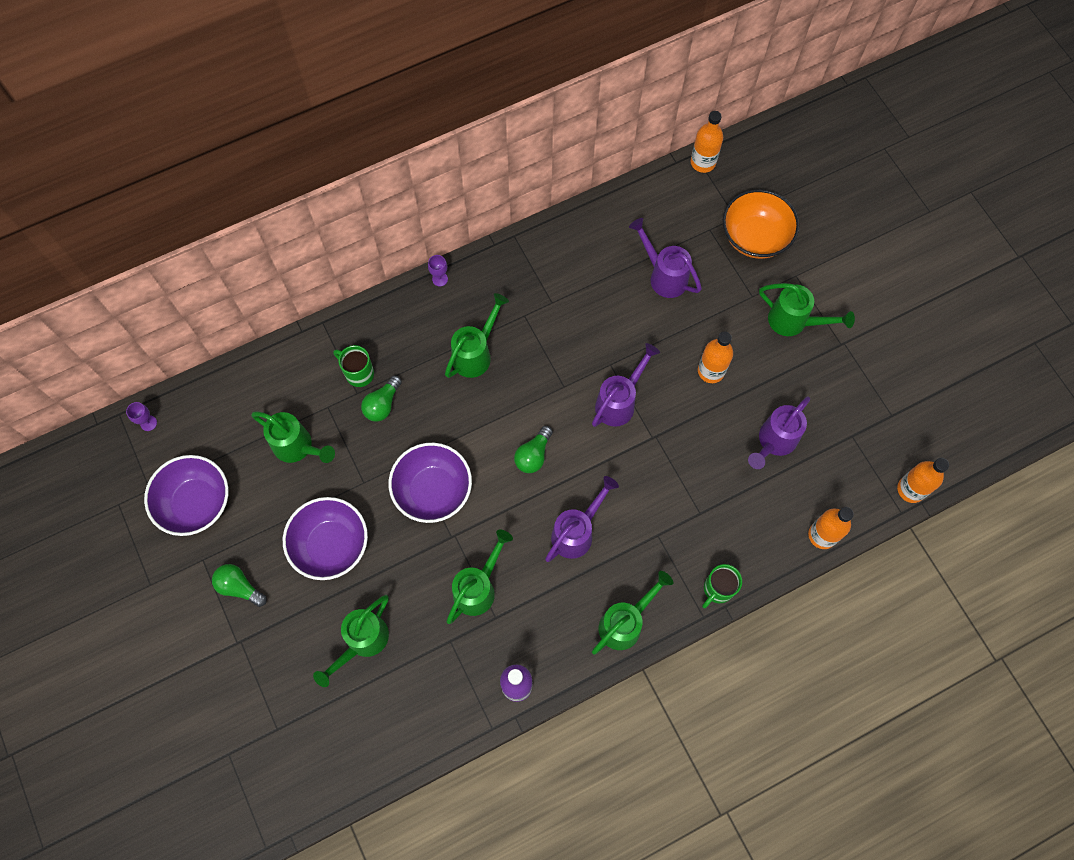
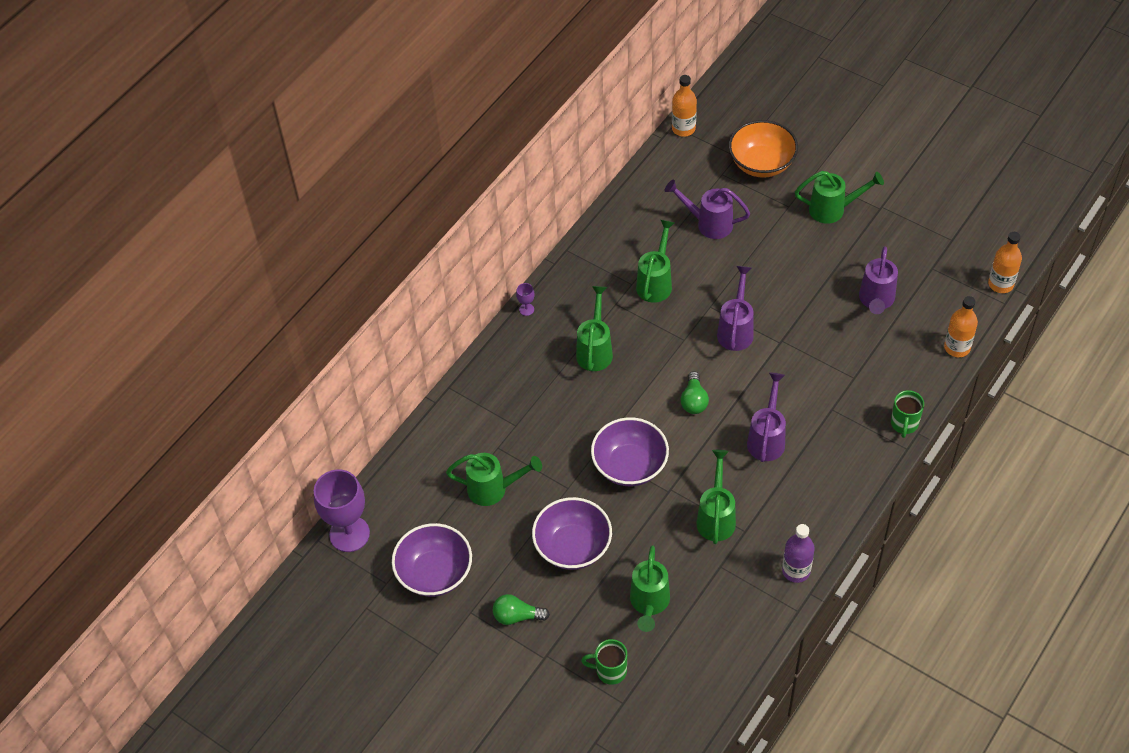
camera: 25 degrees left, 15 degrees down
(148, 423) = (349, 534): purple goblet -> purple goblet, size x2.48
(358, 373) = (506, 410): green mug -> green mug (609, 671)
(382, 404) = (543, 423): green light bulb -> none
(625, 622) = (850, 483): green watering can -> green watering can (656, 282)
(711, 371) = (793, 274): orange bottle -> none

